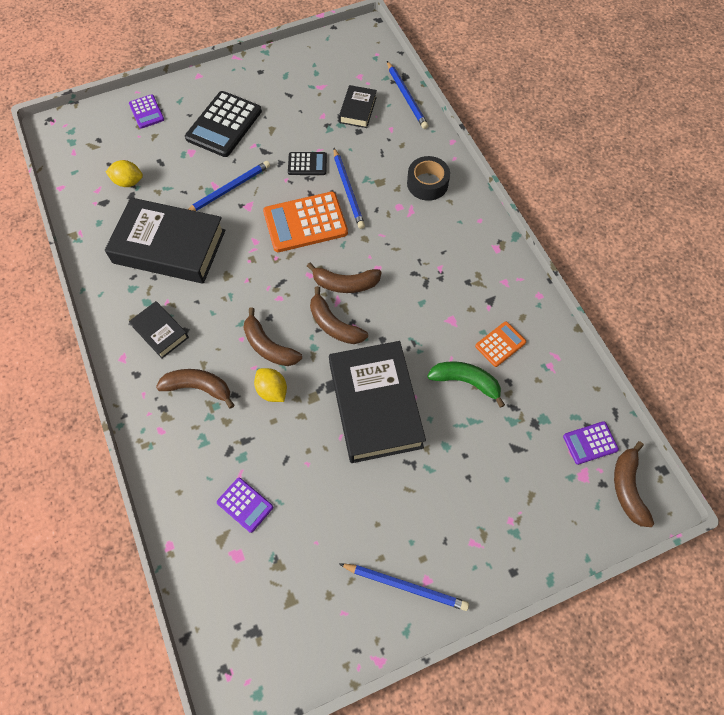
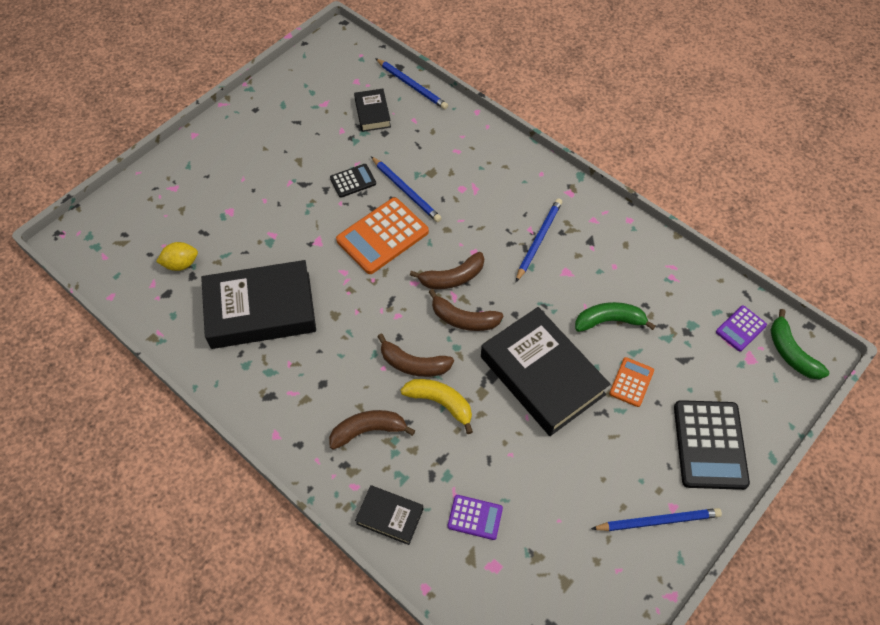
camera: 25 degrees left, 5 degrees down
(146, 112) = (160, 189): purple calculator -> none
(160, 332) = (299, 394): black book -> black book (390, 516)
(224, 125) = (248, 173): black calculator -> black calculator (710, 445)
(229, 189) = (289, 232): blue pencil -> blue pencil (538, 240)
(272, 390) = (440, 403): yellow lemon -> yellow banana
(427, 183) = (476, 158): black tape -> none
(500, 344) = (620, 276): orange calculator -> orange calculator (631, 382)
(628, 488) = (791, 353): brown banana -> green banana

